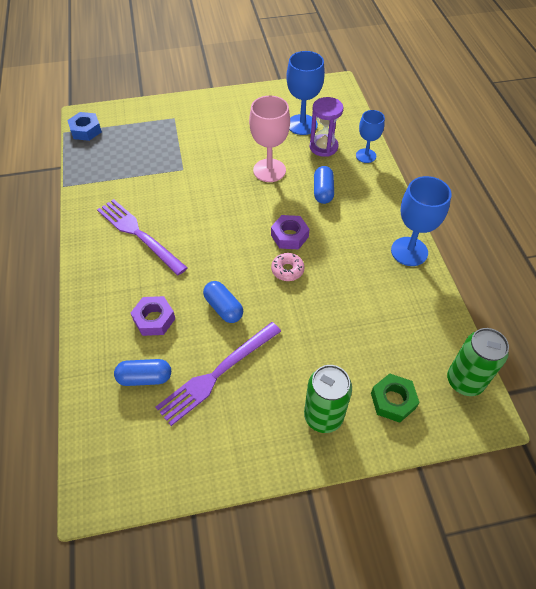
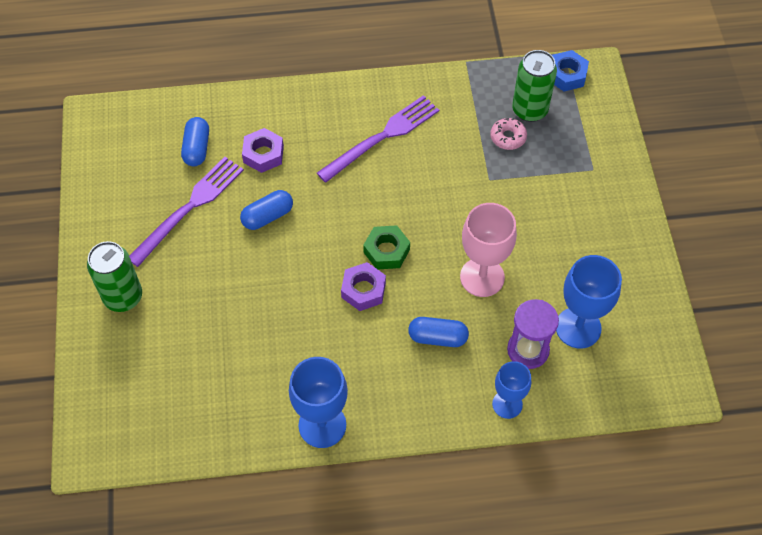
camera: 95 degrees right, 5 degrees up
(217, 373) = (189, 208): purple fork -> purple fork turned 75 degrees clockwise
(287, 270) = (311, 283): pink donut -> pink donut (508, 137)
(393, 400) = (125, 364): green nut -> green nut (386, 251)
(464, 381) = (132, 443): green can -> green can (529, 110)

